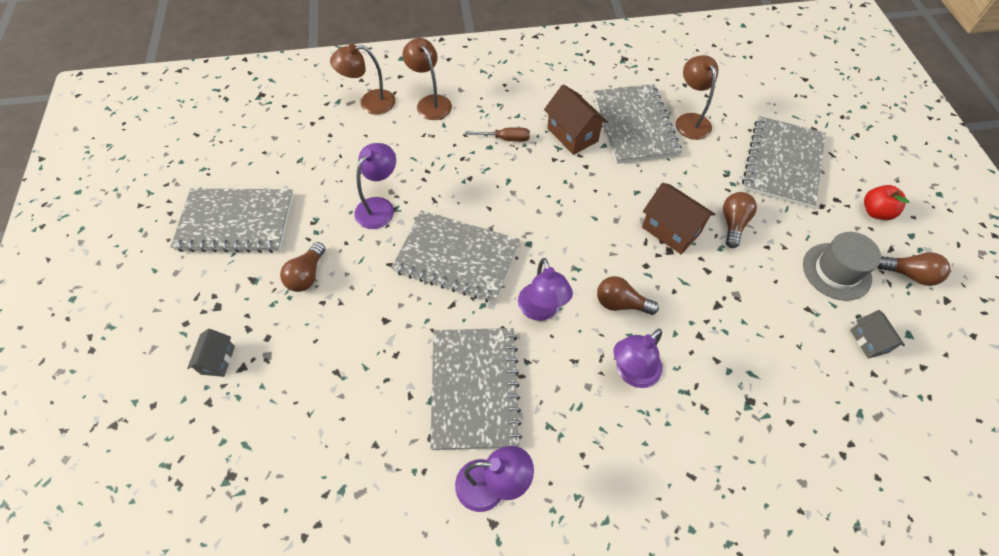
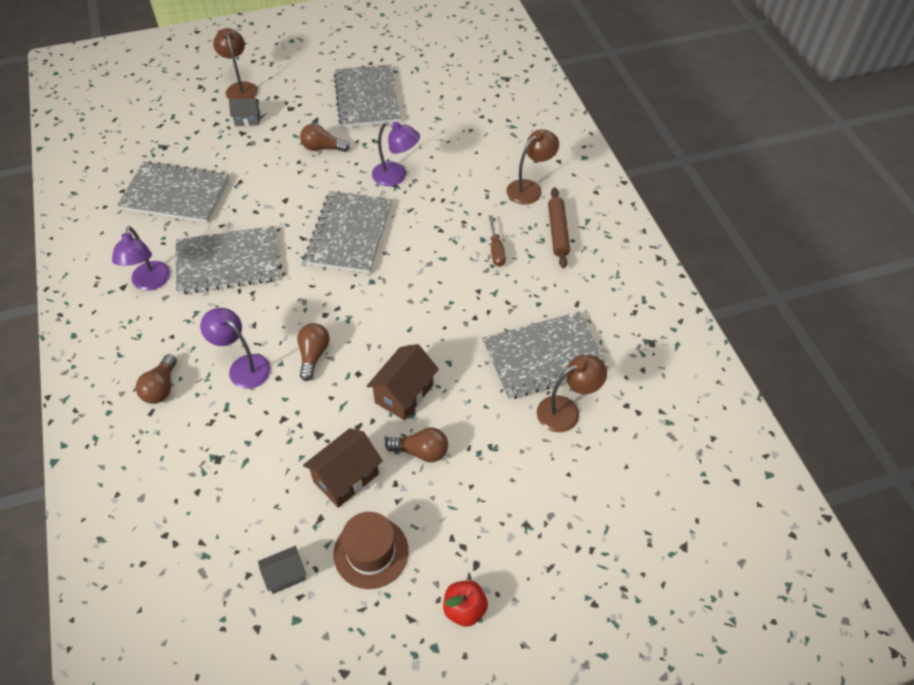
camera: 80 degrees right, 5 degrees down
(370, 103) = (516, 147): brown lamp -> brown lamp (240, 88)
(492, 92) = (558, 232): none -> brown rolling pin
(541, 310) = (301, 297): purple lamp -> none
(572, 135) = (515, 303): brown house -> brown house (346, 478)
(782, 163) = (521, 507): grey notebook -> grey notebook (176, 194)
(836, 271) = (371, 552): grey hat -> brown hat
(909, 274) = (375, 634): brown light bulb -> brown light bulb (161, 387)

